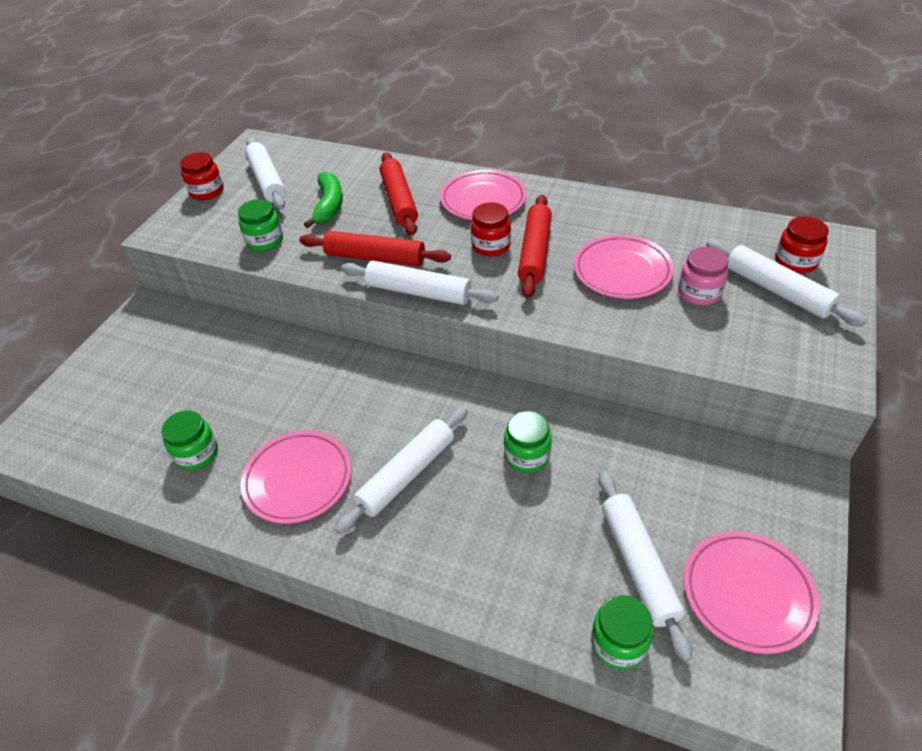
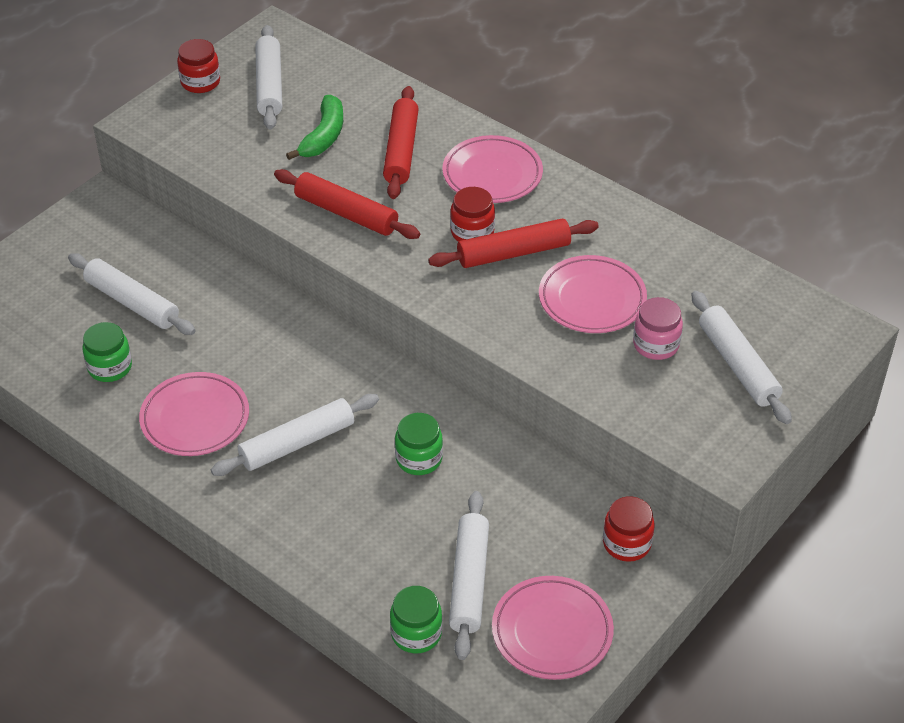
camera: 15 degrees right, 0 degrees up
(265, 241) = (241, 162): green jar -> none
(419, 292) = (373, 264): white rolling pin -> white rolling pin (132, 302)
(535, 252) = (514, 253): red rolling pin -> red rolling pin turned 45 degrees clockwise
(795, 262) = (781, 340): red jar -> red jar (626, 543)

